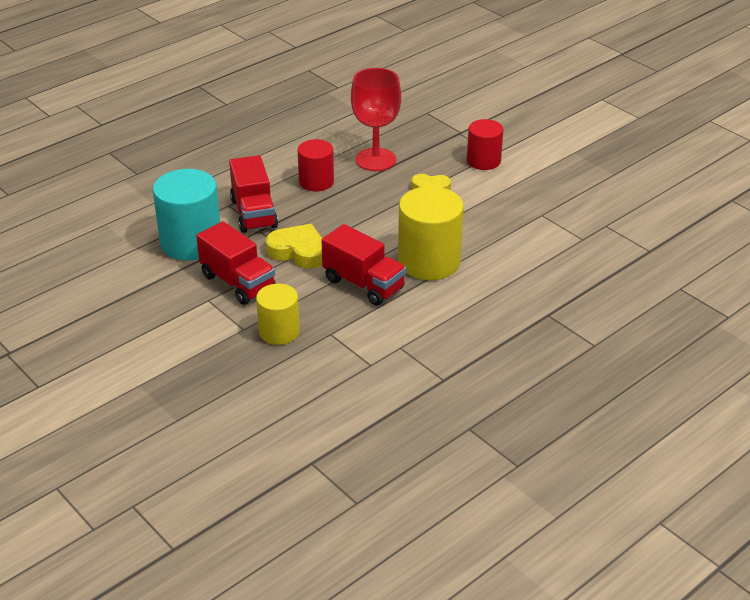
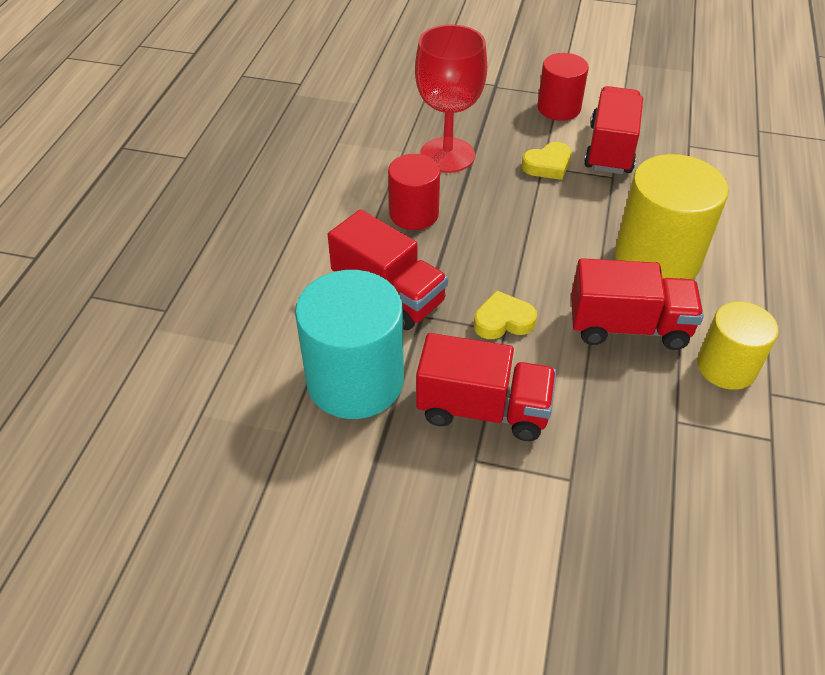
camera: 35 degrees left, 10 degrees up
(279, 331) = (618, 456): yellow cylinder -> yellow cylinder (726, 367)
(298, 251) = (503, 321): yellow heart -> yellow heart, size x0.66
(484, 196) = (610, 149): none -> red truck

